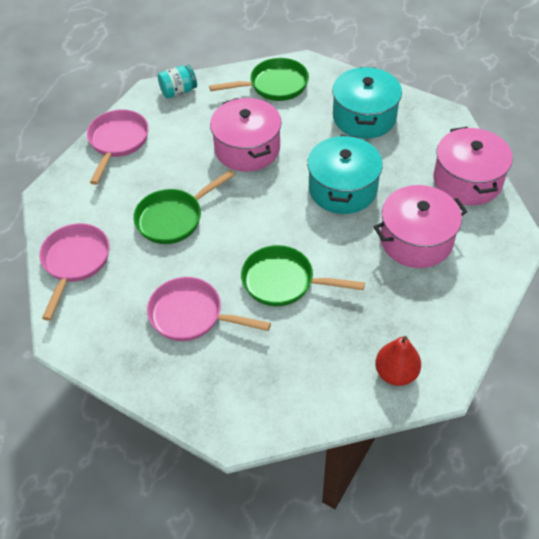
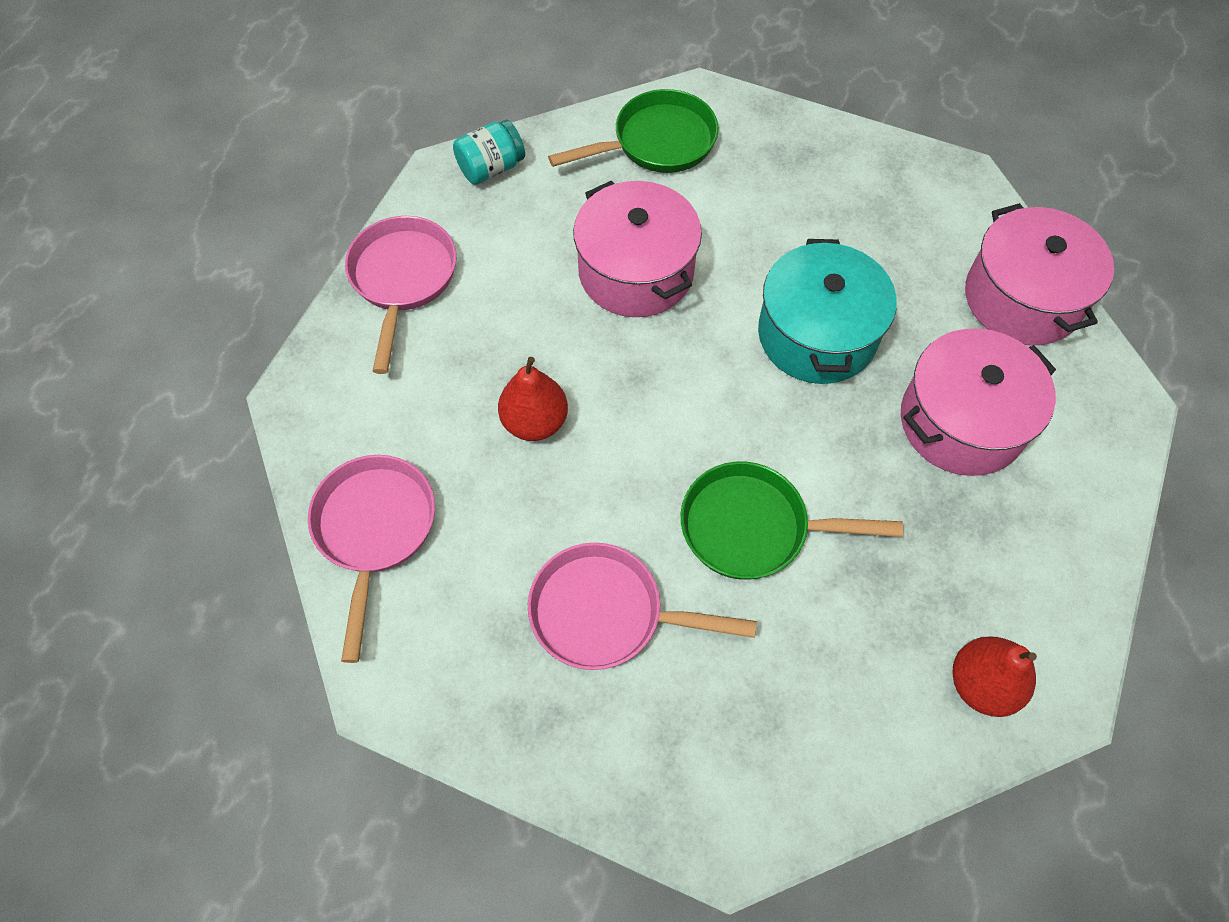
camera: 10 degrees left, 10 degrees up
(174, 218) = (535, 422): green pan -> red pear
(364, 117) = (824, 191): turquoise pot -> none

